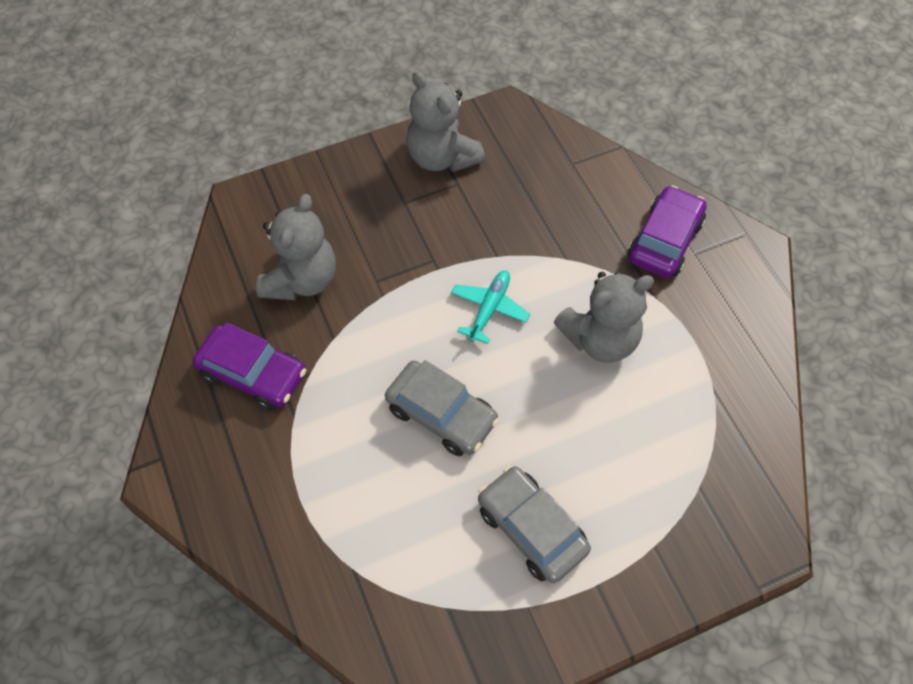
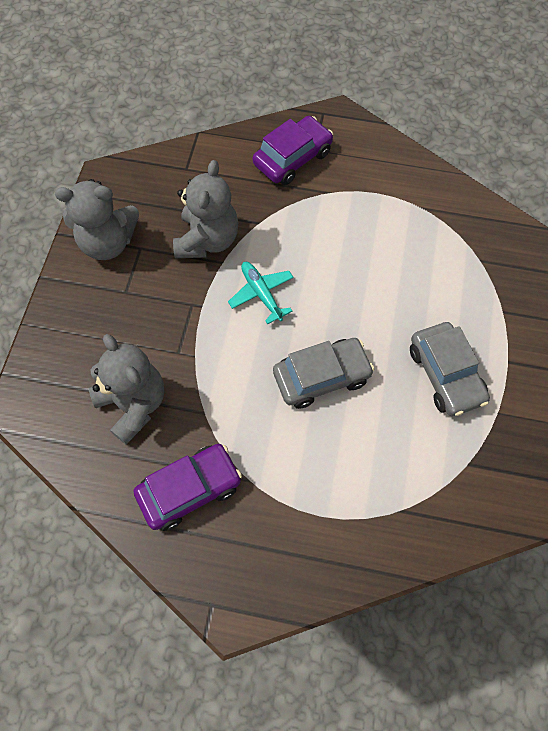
camera: 55 degrees left, 5 degrees up
(531, 529) = (445, 374): grey car -> grey car turned 105 degrees counterclockwise
(600, 339) = (336, 243): grey teddy bear -> grey teddy bear (207, 240)
(665, 241) = (292, 158): purple car -> purple car turned 75 degrees clockwise

